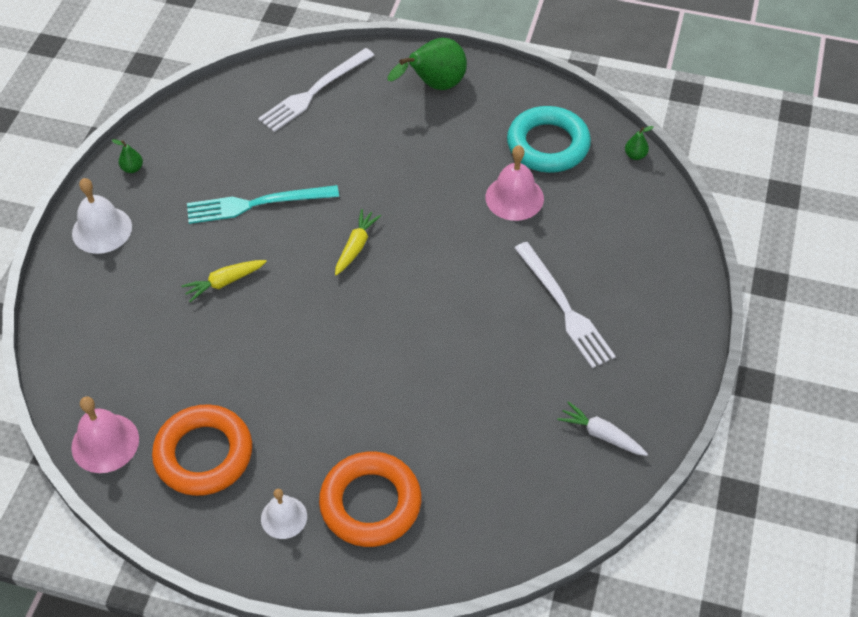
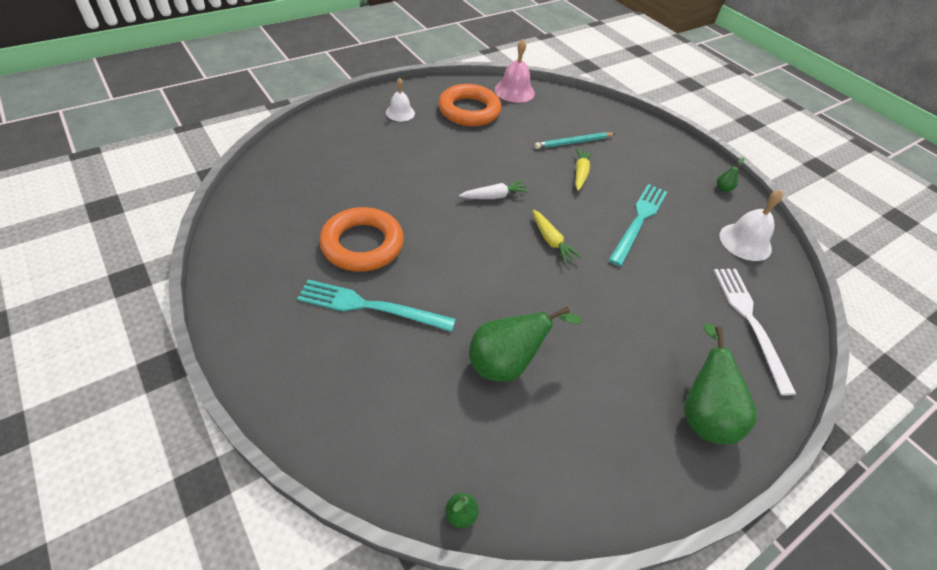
camera: 125 degrees right, 5 degrees down
(102, 230) = (673, 153): white bell -> white bell (745, 242)
(170, 319) = (573, 142): none -> turquoise pencil
(370, 503) = (366, 139): orange ring -> orange ring (362, 244)
(514, 197) = (507, 363): pink bell -> green pear
(548, 145) = (546, 443): turquoise ring -> none
(564, 308) = (370, 306): white fork -> turquoise fork
(601, 435) = (263, 246): white carrot -> white carrot (494, 196)

